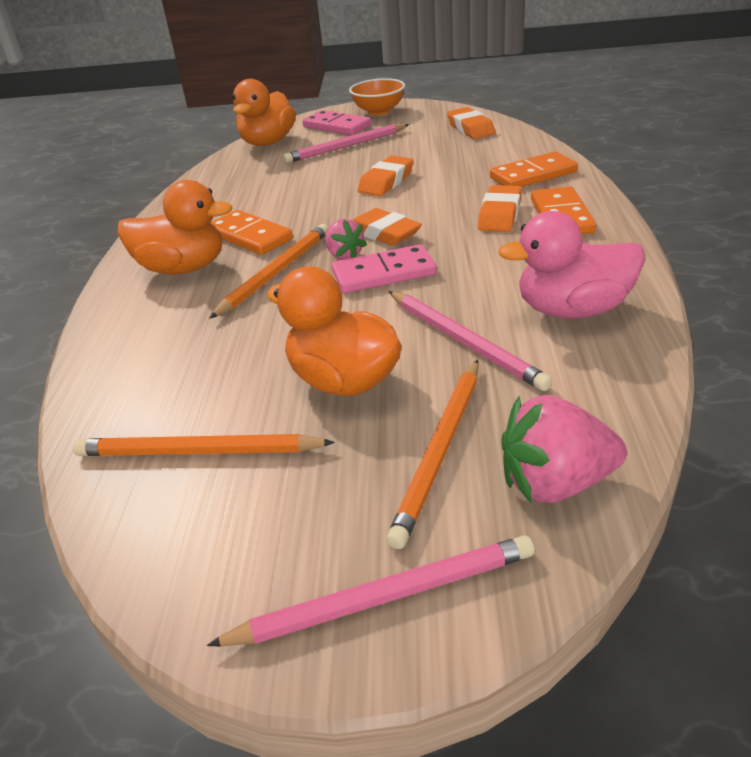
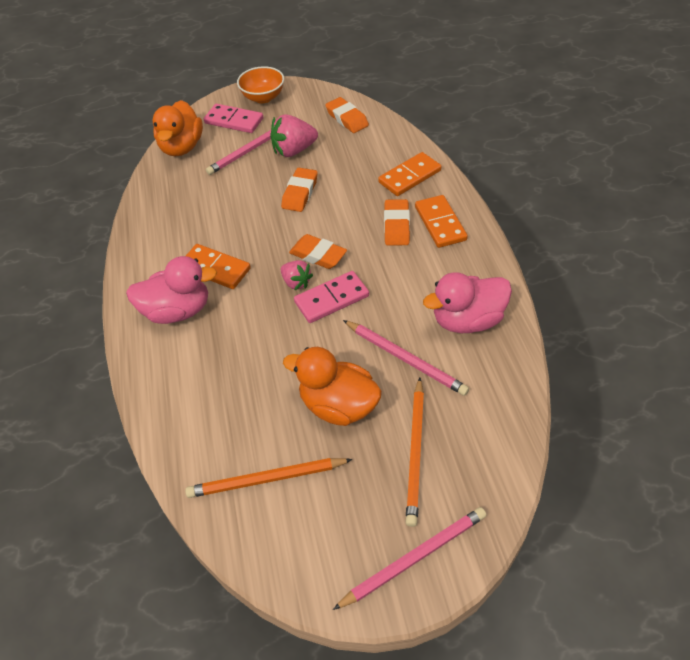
camera: 15 degrees left, 15 degrees up
(183, 268) = (177, 310): orange duck -> pink duck
(275, 272) = (252, 307): orange pencil -> none
(555, 483) = (486, 464): pink strawberry -> pink strawberry (294, 150)

